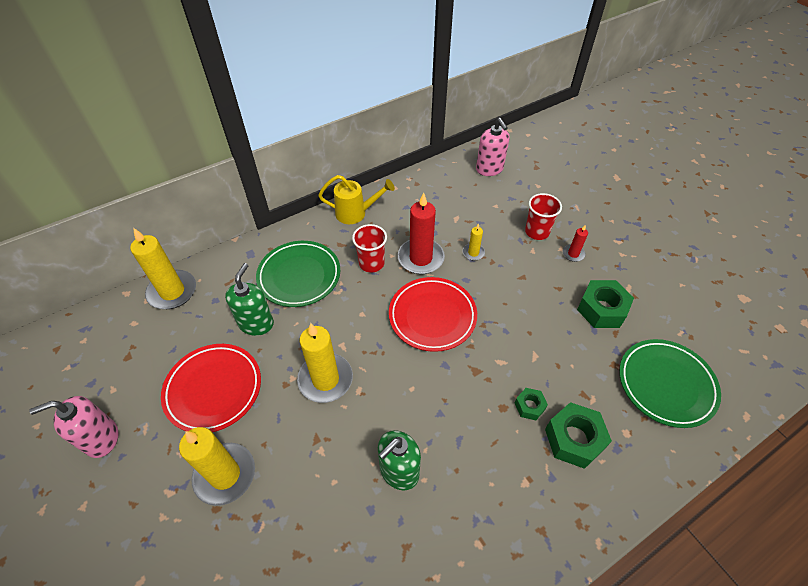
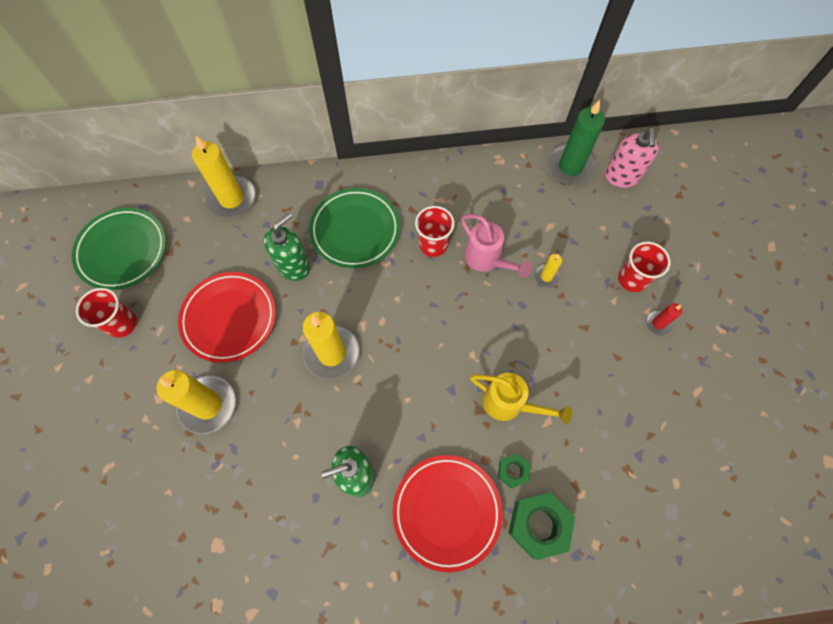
camera: 25 degrees right, 15 degrees up
(101, 438) = (122, 324): pink soap dispenser -> red cup
(356, 213) = (445, 178): yellow watering can -> yellow watering can (509, 404)
(420, 258) = (487, 260): red candle -> pink watering can
(432, 316) = (465, 332): red plate -> red plate (447, 511)
(448, 175) = (570, 167): none -> green candle
(601, 309) = (651, 402): green nut -> none
(666, 384) = (670, 516): green plate -> green plate (123, 251)

